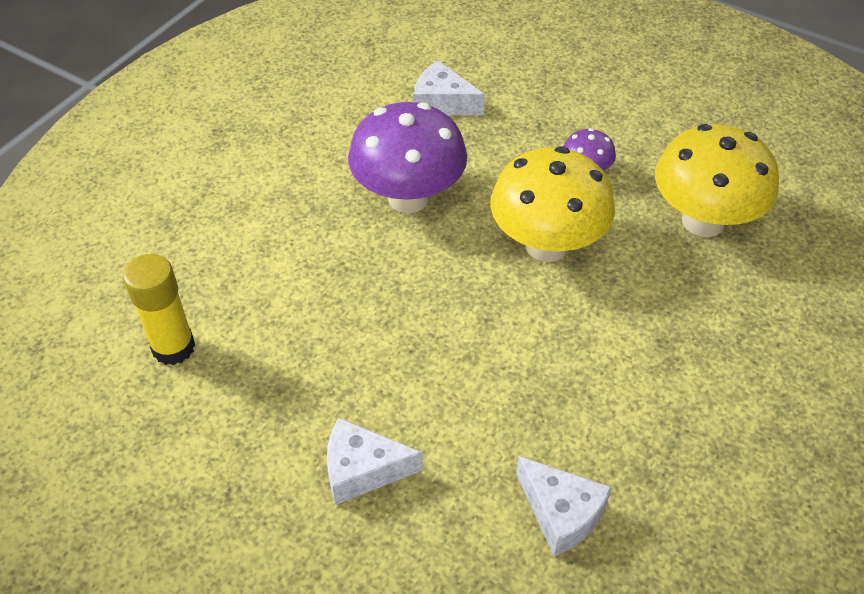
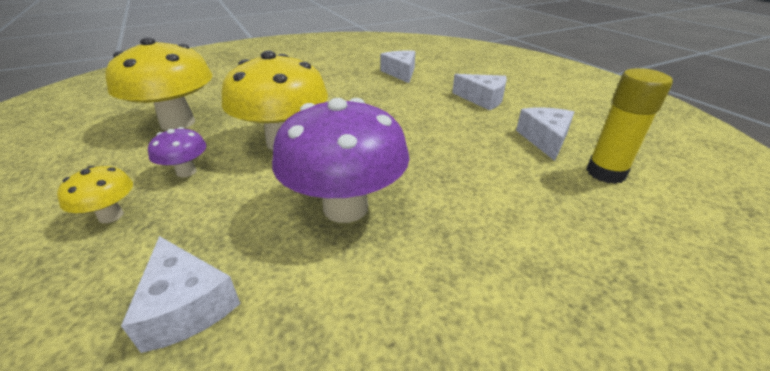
camera: 150 degrees left, 15 degrees down
(246, 388) = (545, 139): none -> white cheese
(576, 120) = (111, 216): none -> yellow mushroom

